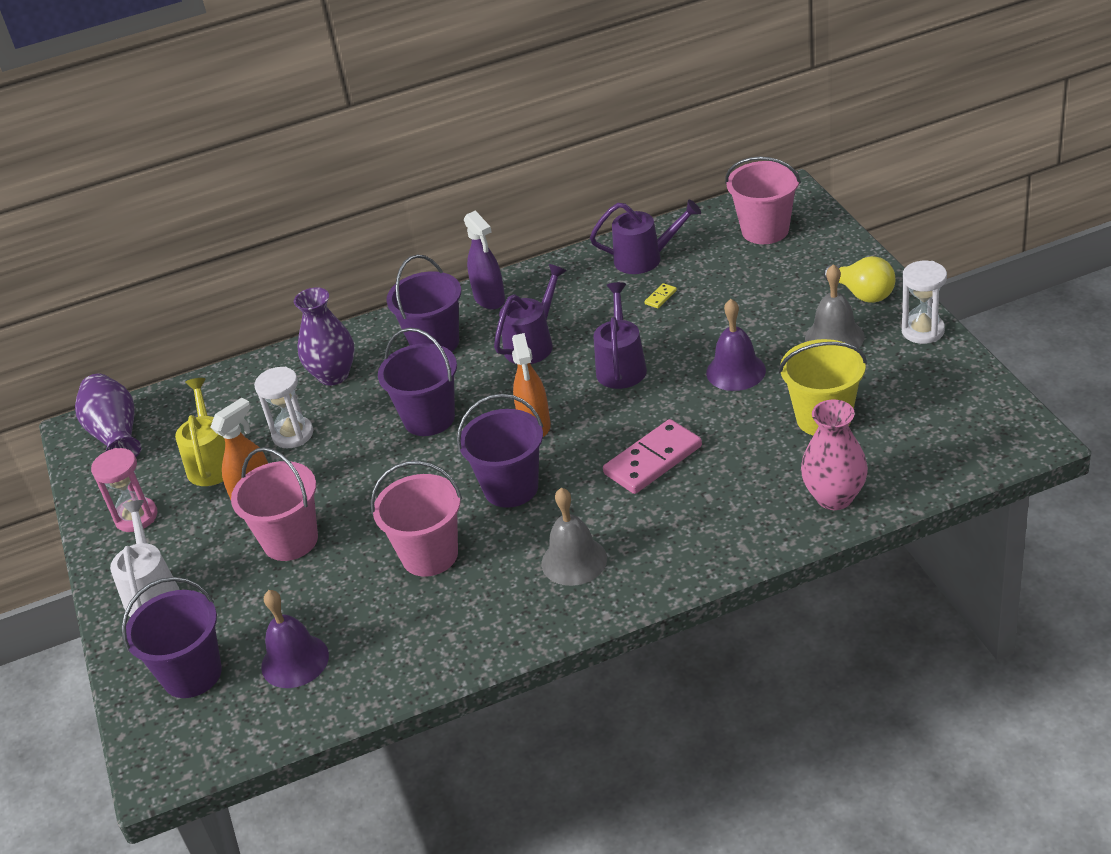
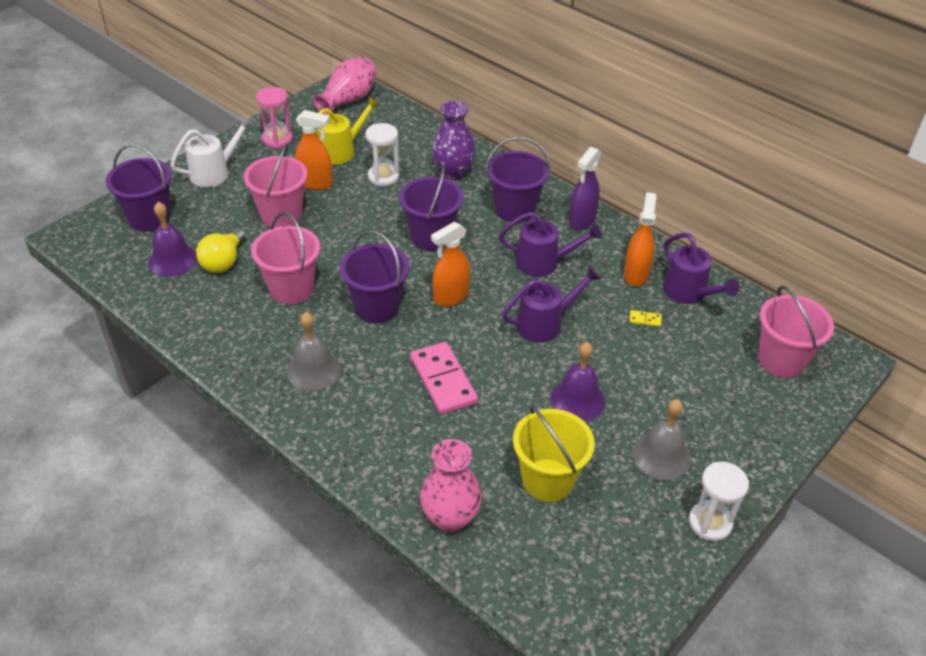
camera: 55 degrees right, 5 degrees up
(116, 434) = (348, 100): purple vase -> pink vase
(595, 285) = (636, 274): none -> orange spray bottle
(653, 460) = (443, 380): pink domino -> pink domino turned 45 degrees clockwise
(863, 294) = (736, 460): yellow light bulb -> yellow light bulb (223, 261)

